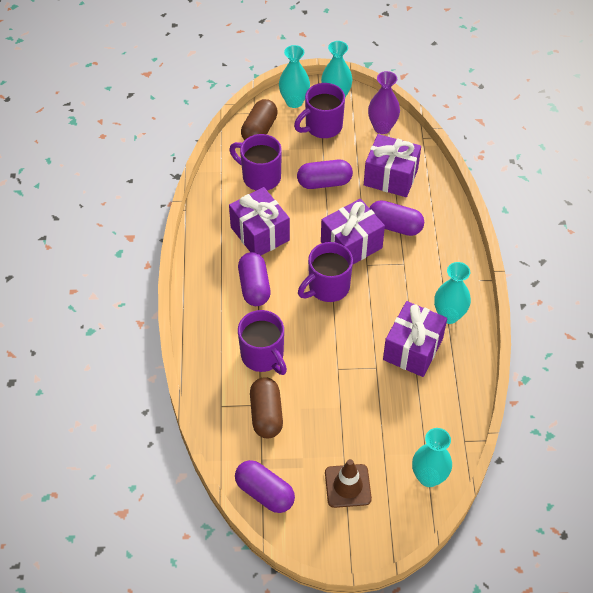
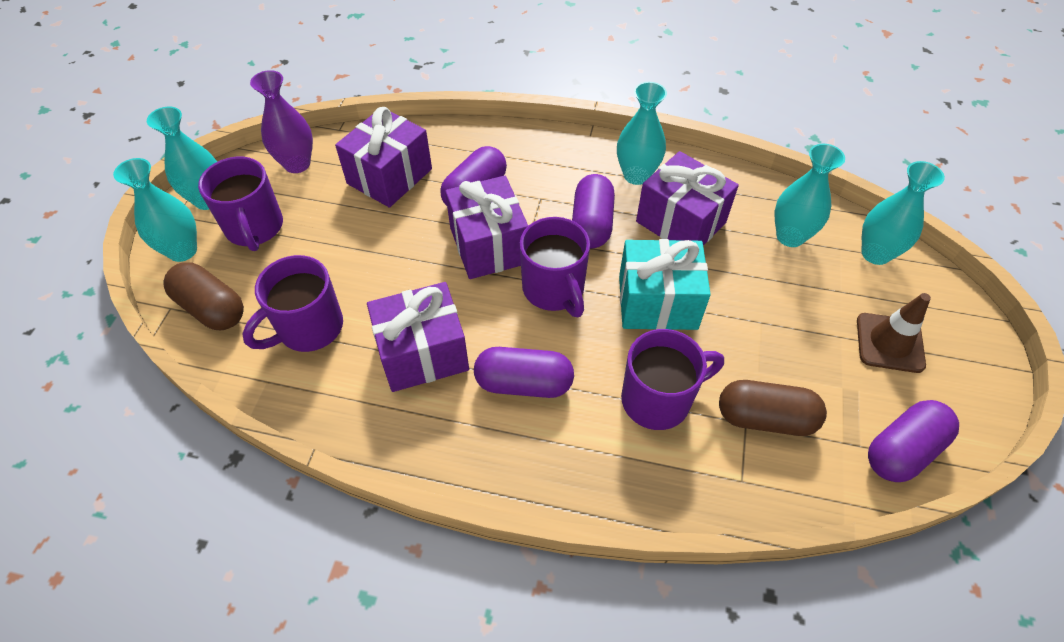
camera: 75 degrees left, 0 degrees up
(324, 182) = (361, 250): purple capsule -> purple capsule (591, 224)
(336, 345) = (657, 302): none -> turquoise gift
(425, 419) = (790, 236): none -> turquoise vase

